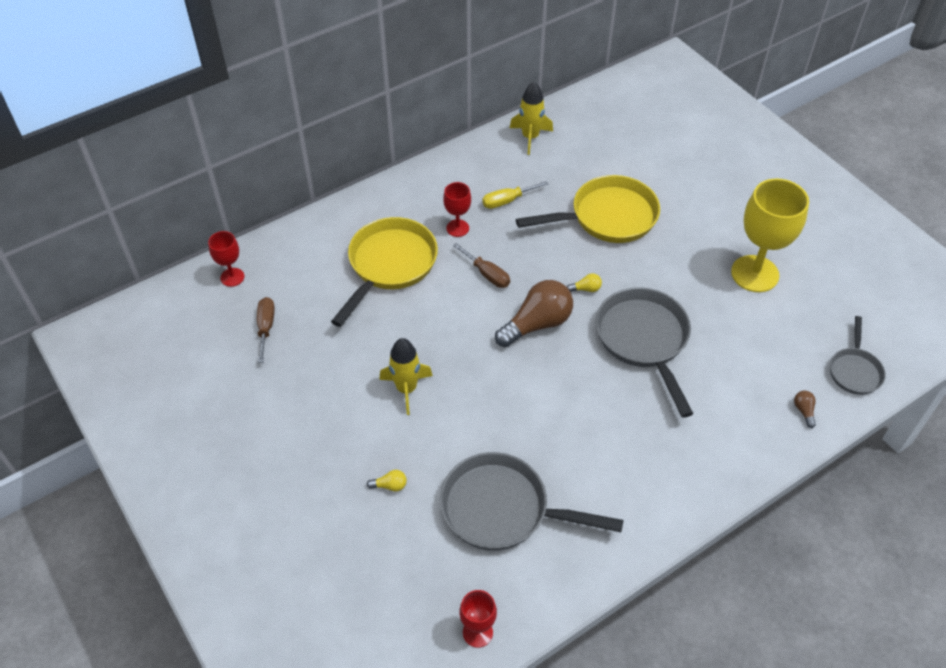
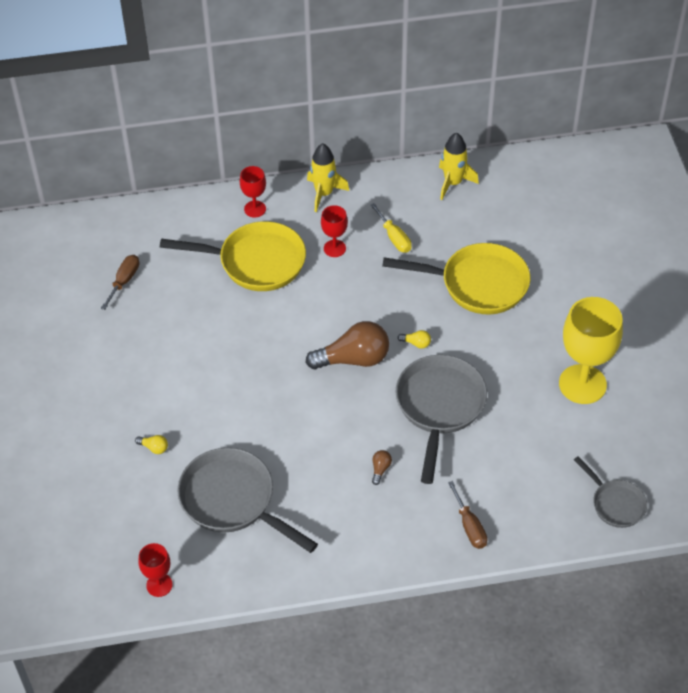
camera: 25 degrees right, 0 degrees up
(232, 277) = (119, 227): red goblet -> red goblet (255, 209)
(390, 265) = (256, 262): yellow pan -> yellow pan turned 45 degrees clockwise
(406, 389) = (210, 374): yellow rocket -> yellow rocket (324, 193)
(487, 274) = (336, 299): brown screwdriver -> brown screwdriver (469, 526)
(507, 201) = (394, 237): yellow screwdriver -> yellow screwdriver turned 120 degrees counterclockwise
(803, 411) = (543, 520): brown light bulb -> brown light bulb (380, 469)
(854, 371) = (615, 504): grey pan -> grey pan turned 75 degrees counterclockwise

